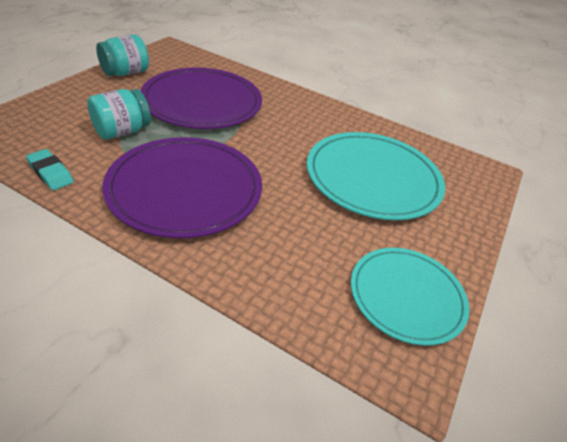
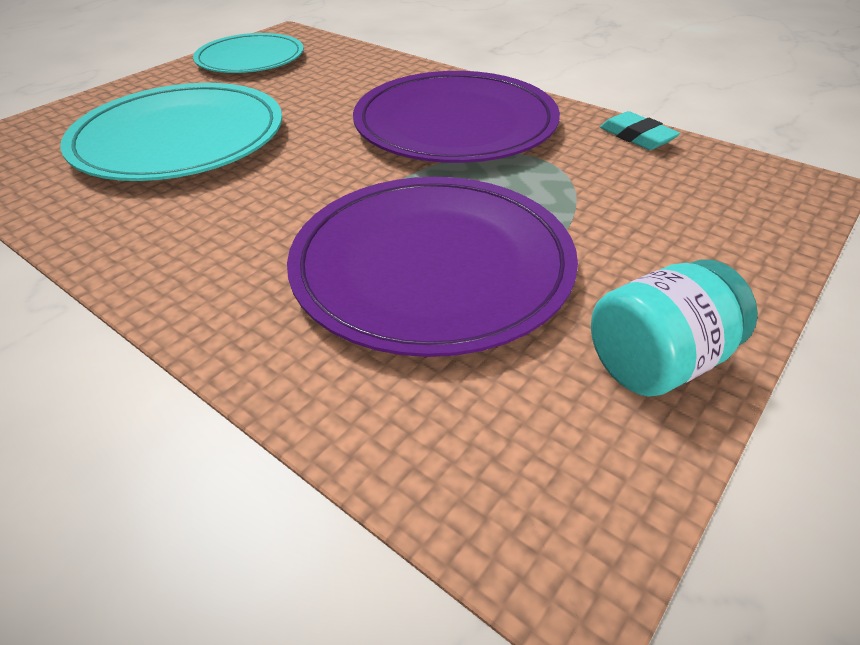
camera: 165 degrees left, 0 degrees up
(122, 131) = (575, 194): turquoise jar -> none

